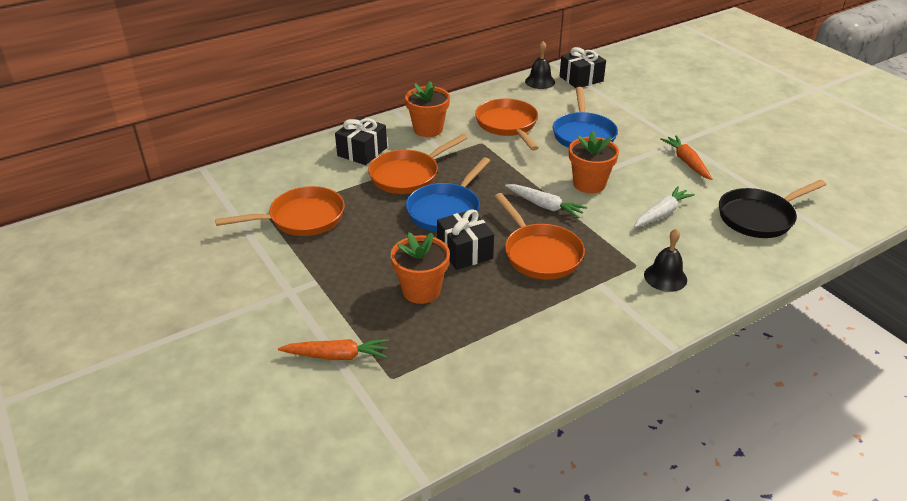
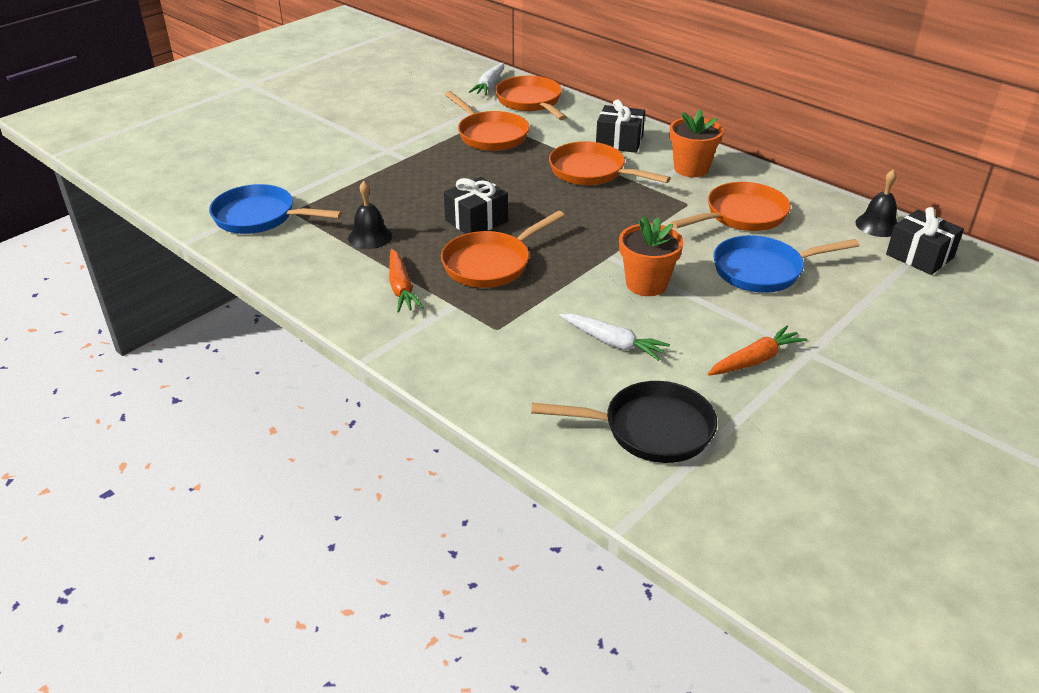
camera: 75 degrees right, 0 degrees up
(247, 183) = (530, 102): none -> orange pan
(337, 356) = (314, 184): orange carrot -> orange carrot (401, 288)
(421, 290) = (408, 207): orange flower pot -> none
(446, 210) = (541, 201): blue pan -> blue pan (260, 217)
(545, 206) = (581, 258): white carrot -> white carrot (489, 85)
(665, 277) = (482, 350): black bell -> black bell (370, 237)
(759, 217) = (650, 429): black pan -> black pan turned 135 degrees clockwise

